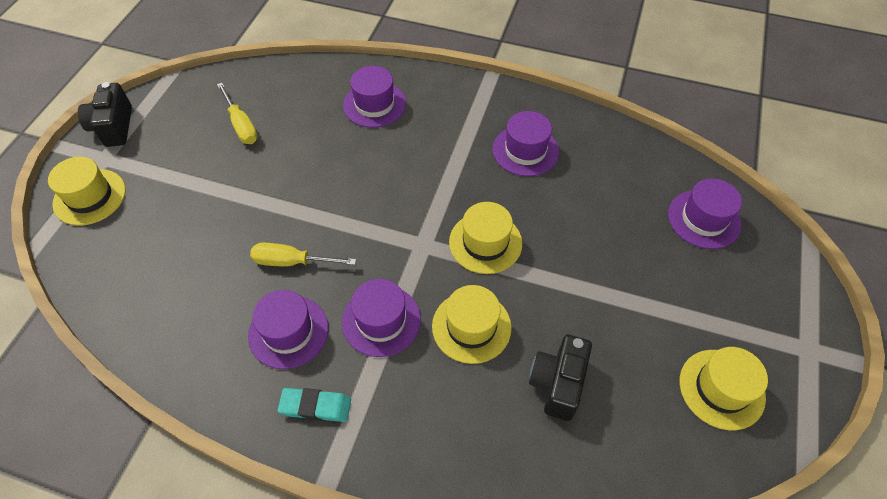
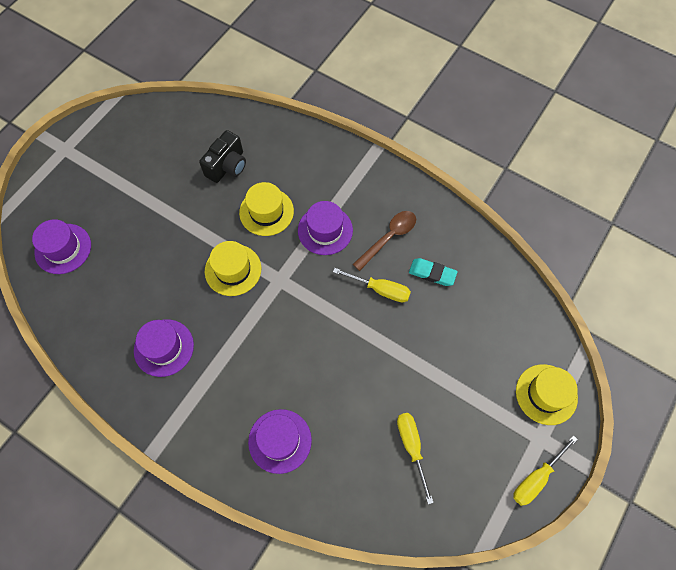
camera: 165 degrees left, 10 degrees up
(114, 127) = (536, 478): black camera -> yellow screwdriver
(288, 332) = (389, 237): purple hat -> brown spoon
(315, 407) = (377, 187): turquoise eraser -> turquoise eraser (432, 273)
(721, 389) = (133, 141): yellow hat -> none

